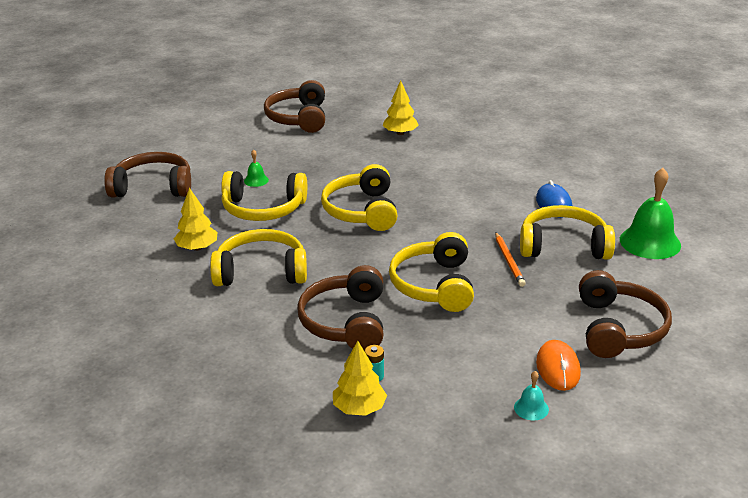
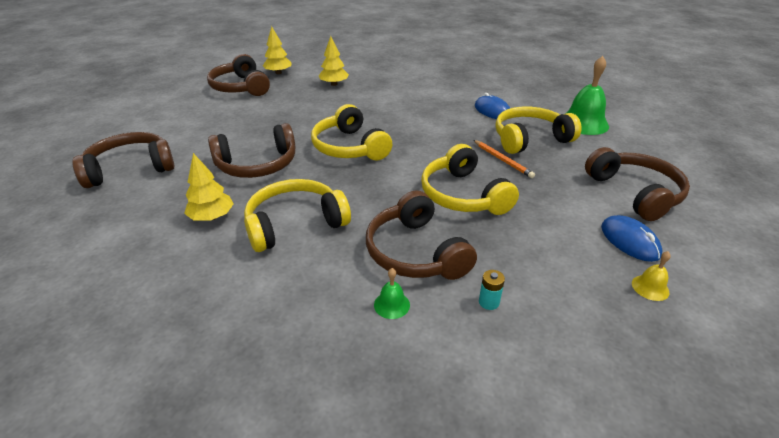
camera: 25 degrees left, 5 degrees up
(256, 180) = (234, 142): green bell -> green bell (392, 304)
(263, 209) = (257, 165): yellow headphones -> brown headphones
(359, 408) = (506, 346): yellow tree -> yellow tree (278, 73)
(531, 408) = (650, 287): turquoise bell -> yellow bell
(558, 368) = (629, 241): orange mouse -> blue mouse

